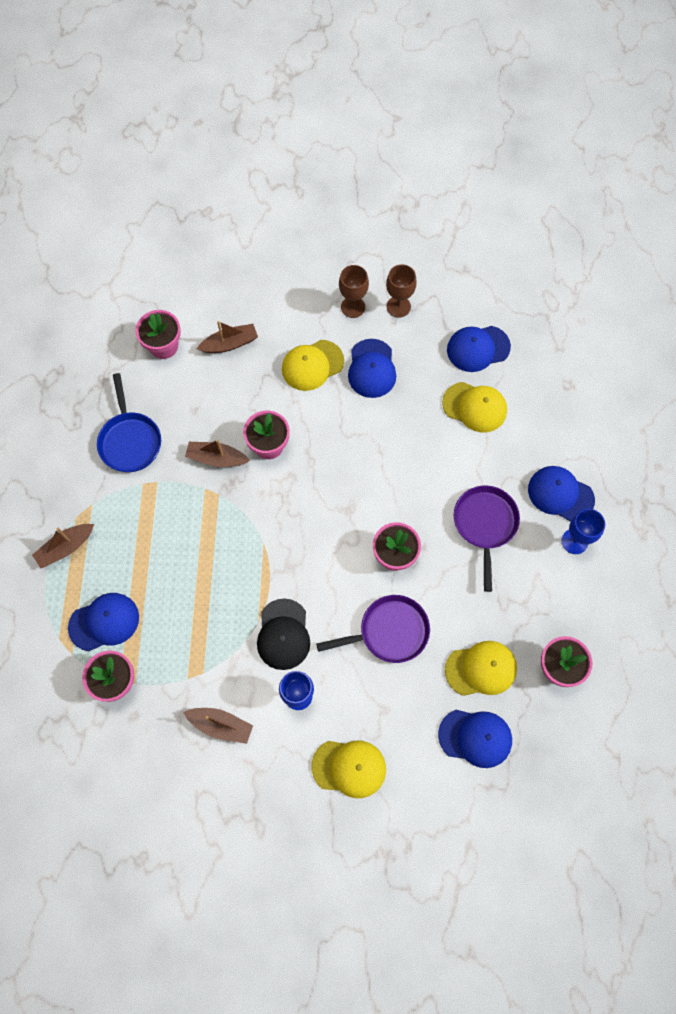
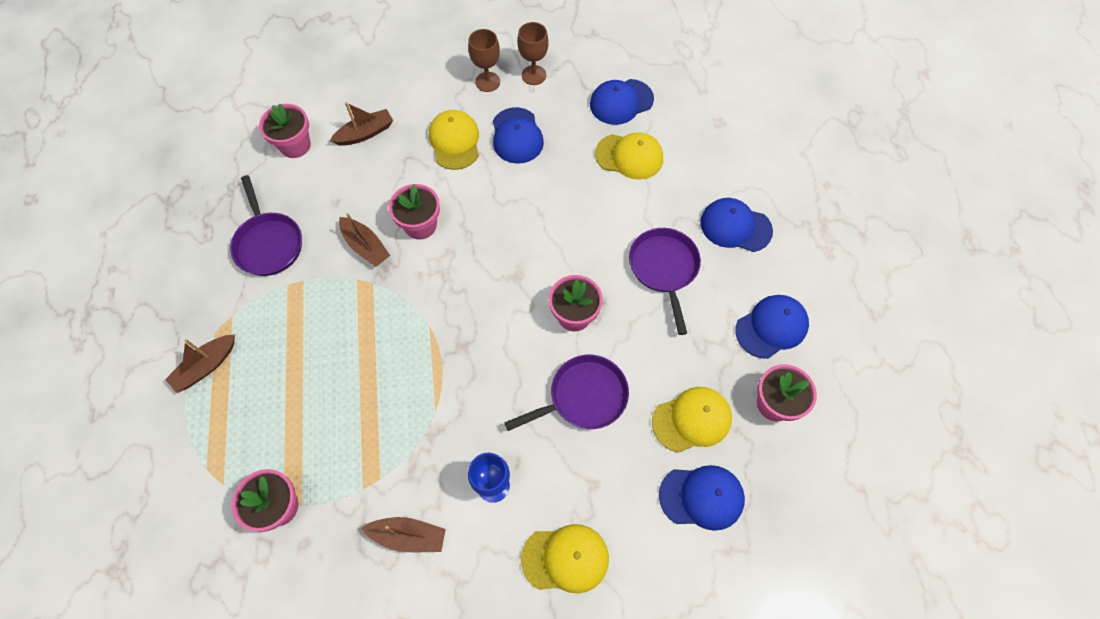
camera: 10 degrees left, 5 degrees down
(104, 622) = (258, 441): blue cap -> blue cap (771, 327)
(130, 440) = (268, 243): blue pan -> purple pan
(216, 458) = (366, 247): brown boat -> brown boat turned 135 degrees counterclockwise
(283, 634) = (466, 420): black cap -> none
(312, 365) = (455, 141): yellow cap -> yellow cap turned 120 degrees clockwise
(574, 541) = (761, 270): blue goblet -> none

